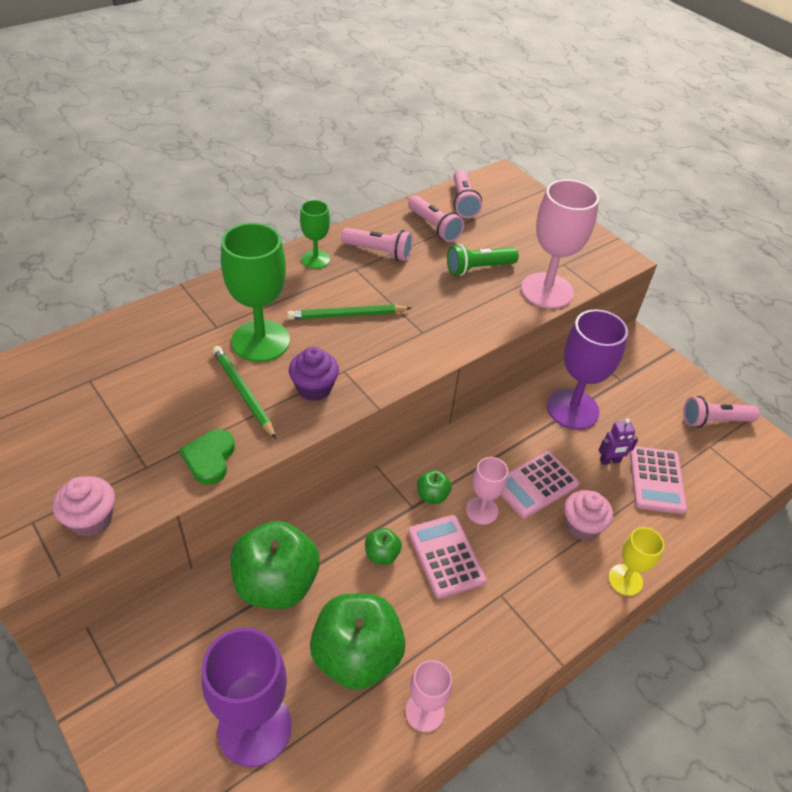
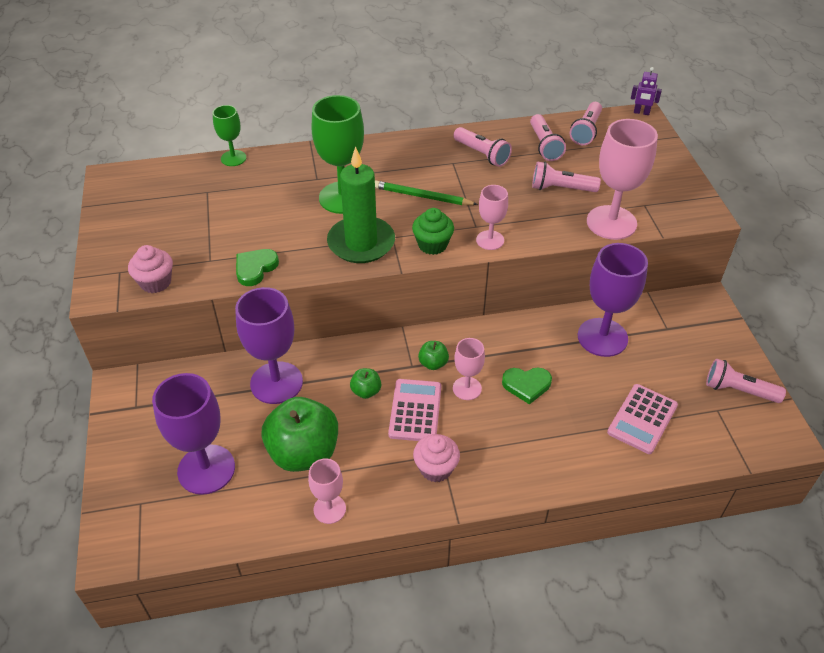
camera: 30 degrees right, 0 degrees up
(243, 393) = (307, 231): green pencil -> none
(276, 584) = (276, 383): green apple -> purple goblet
(314, 388) = (361, 243): purple cupcake -> green candle
(315, 259) = (425, 147): green goblet -> green goblet (233, 158)
(392, 366) = (432, 245): none -> green cupcake
(446, 343) = (490, 240): none -> pink goblet
(478, 268) = (560, 188): green flashlight -> pink flashlight
(535, 485) = (526, 385): pink calculator -> green heart
(582, 526) = (546, 430): pink cupcake -> pink cupcake (436, 468)
(610, 461) = (608, 389): purple robot -> purple robot (641, 112)
(625, 580) = (556, 484): yellow goblet -> none

